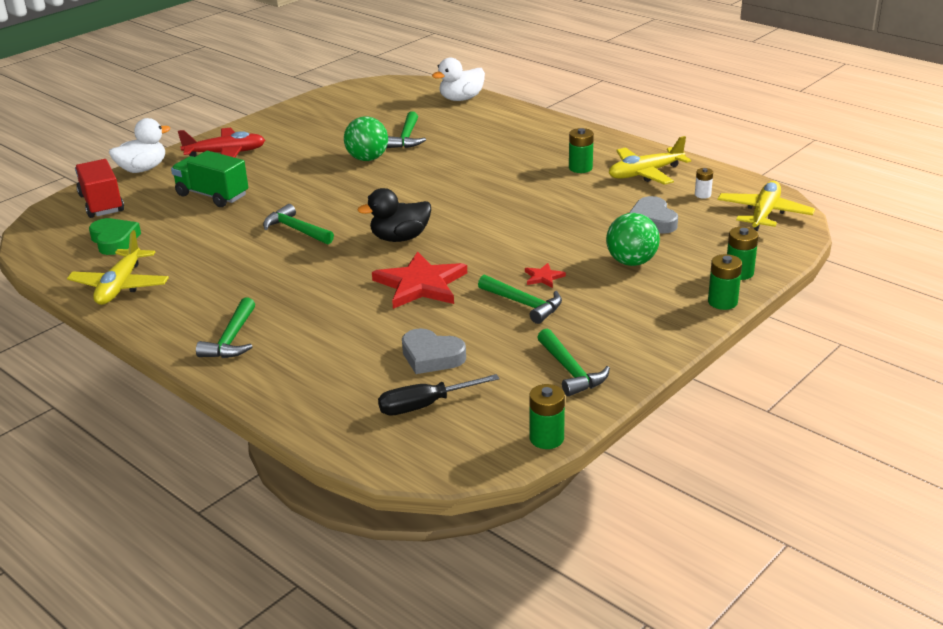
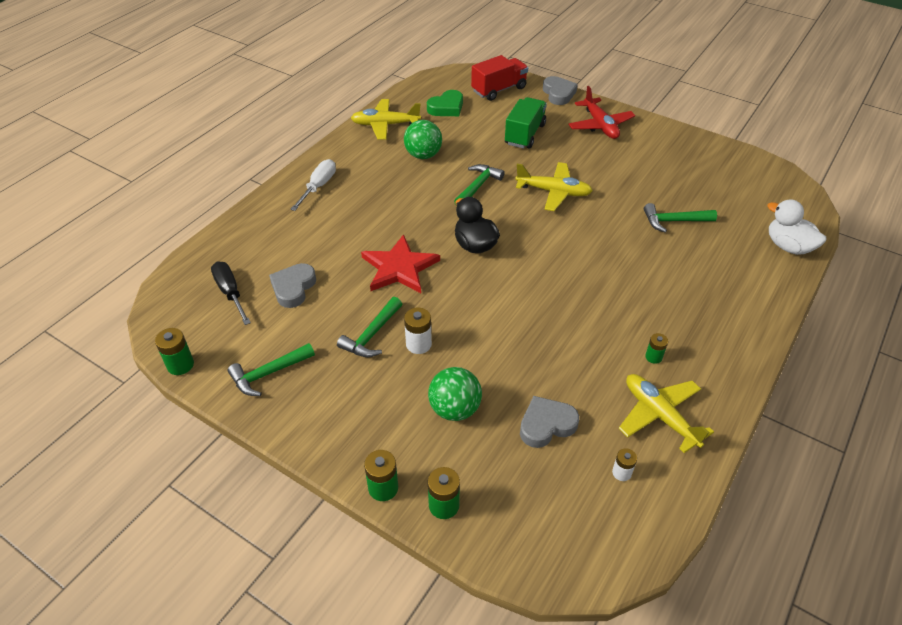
camera: 80 degrees right, 15 degrees up
(142, 169) = (558, 94): white duck -> grey heart
(231, 339) = (319, 186): green hammer -> white screwdriver
(367, 159) = (619, 203): green ball -> green ball (423, 155)
(543, 277) = (418, 344): red star -> white battery
(580, 168) = (653, 357): green battery -> green battery, size x0.65
(764, 214) = (588, 537): yellow plane -> yellow plane (553, 192)

